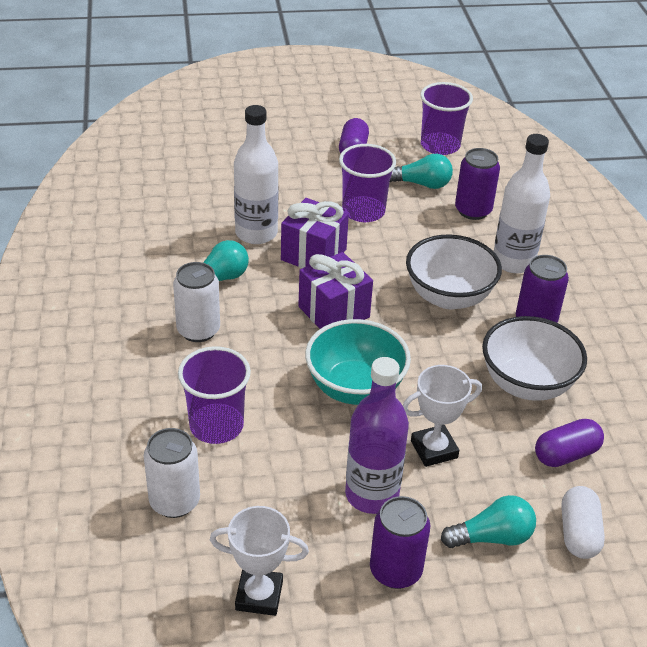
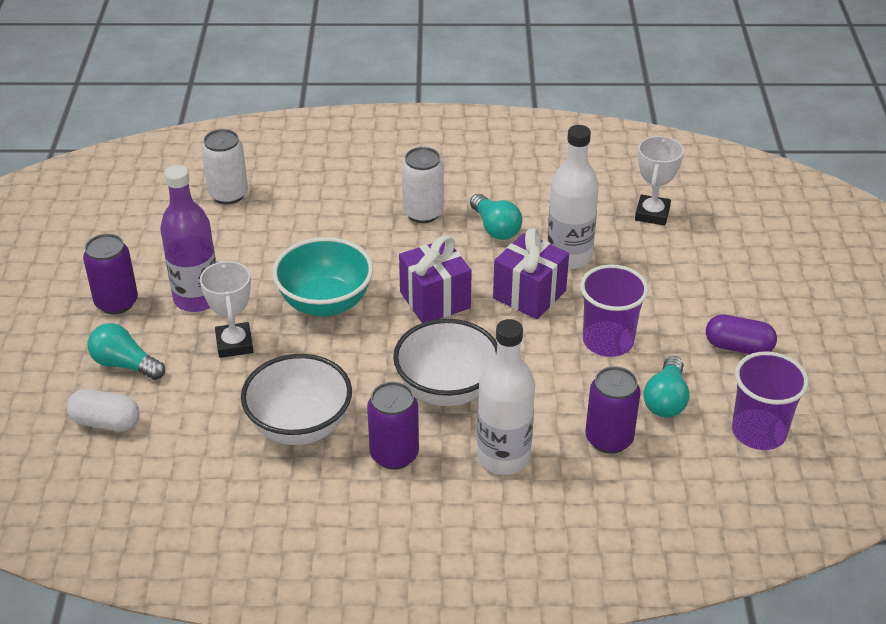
camera: 100 degrees right, 0 degrees up
(216, 425) = (301, 218): purple cup -> none
(259, 595) = (125, 231): white trophy -> white trophy (652, 214)
(492, 537) = (125, 364): turquoise light bulb -> turquoise light bulb turned 120 degrees clockwise
(566, 454) = (198, 435): purple capsule -> none

